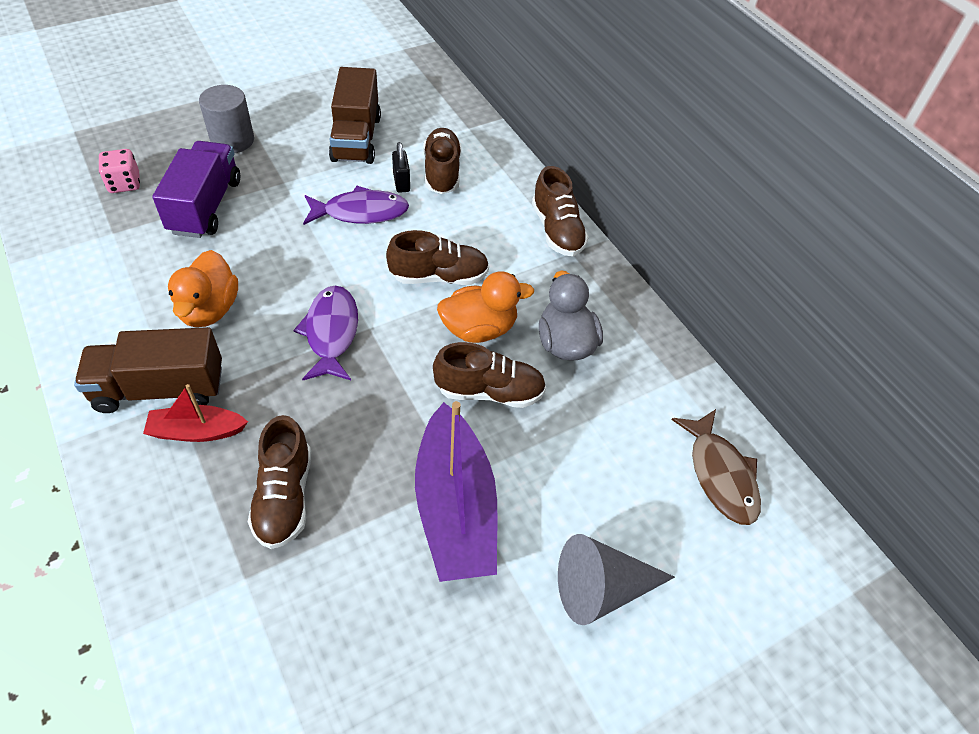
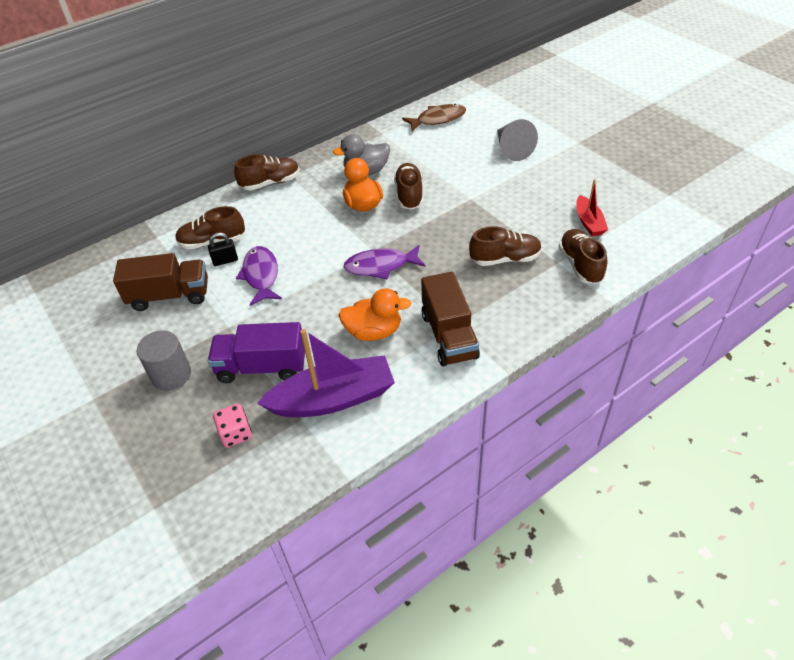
camera: 90 degrees left, 5 degrees down
(197, 431) = (475, 308): red boat -> red boat (589, 222)
(439, 276) = (321, 227): brown shoe -> brown shoe (580, 265)
(455, 508) = (487, 197): purple boat -> purple boat (333, 398)

